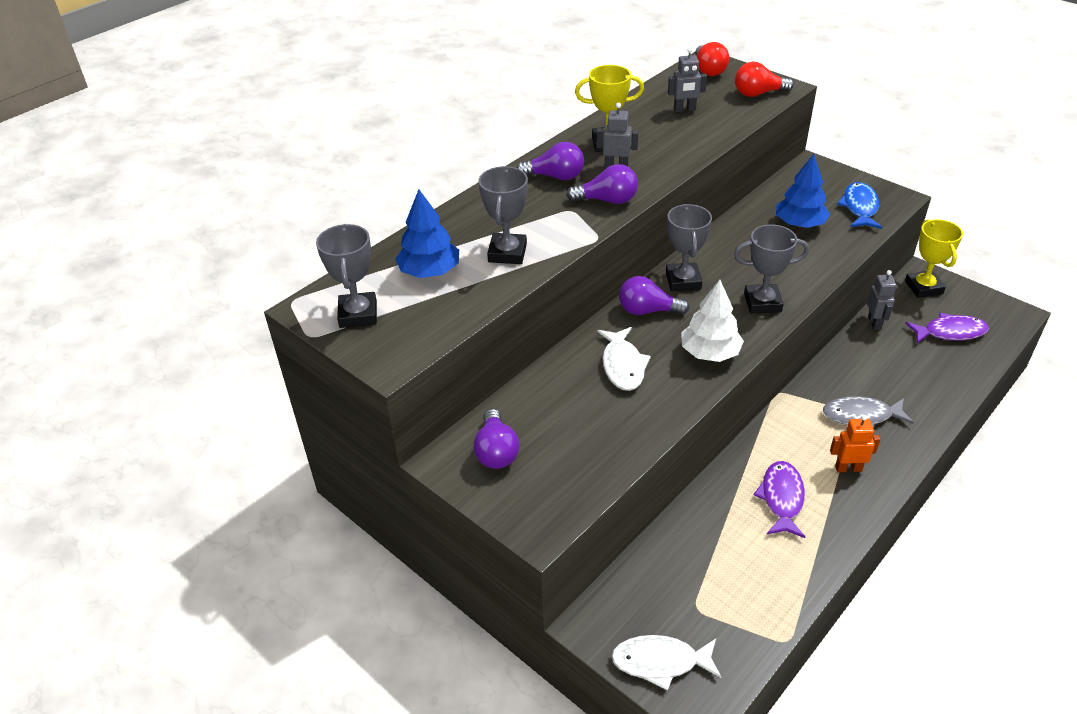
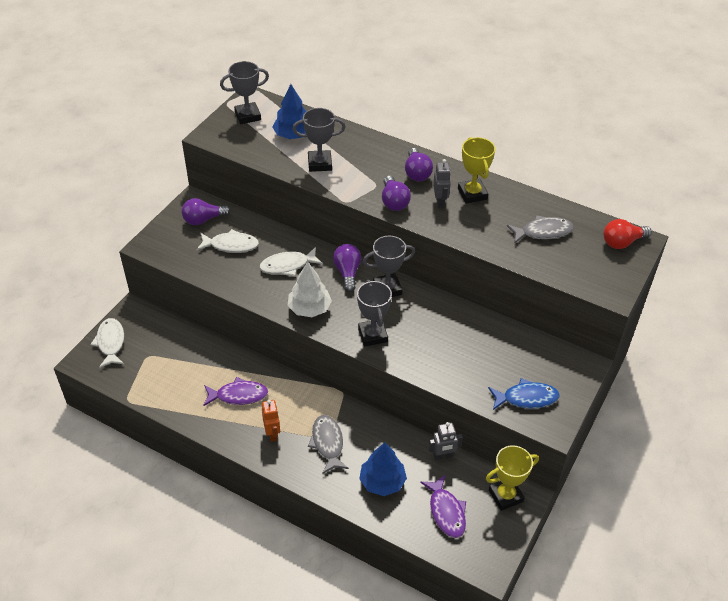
camera: 75 degrees right, 5 degrees up
(565, 422) = (231, 245): none -> white fish
(684, 110) = (543, 232): grey robot -> grey fish
(758, 94) = (592, 276): red light bulb -> none
(799, 224) = (486, 356): blue tree -> blue tree (382, 481)

